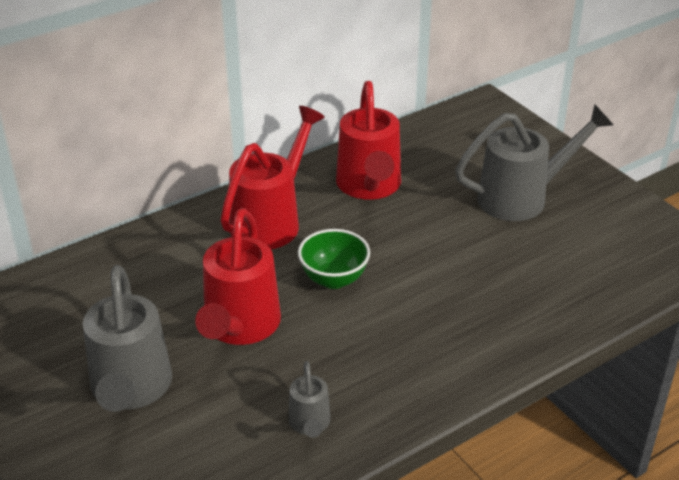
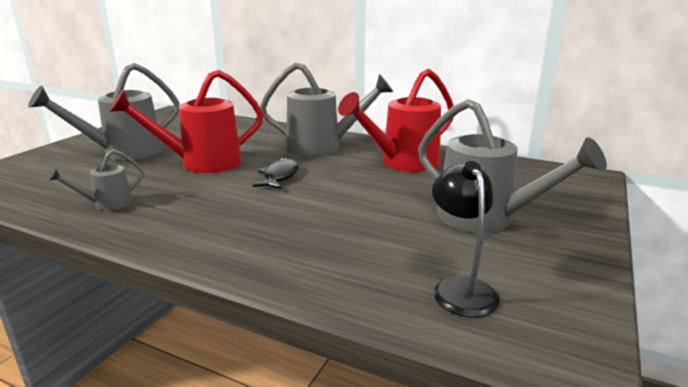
camera: 60 degrees right, 15 degrees down
(271, 221) = (322, 147): red watering can -> grey watering can
(334, 279) = (279, 176): green bowl -> black fish
(609, 258) = (460, 288): none -> black lamp

